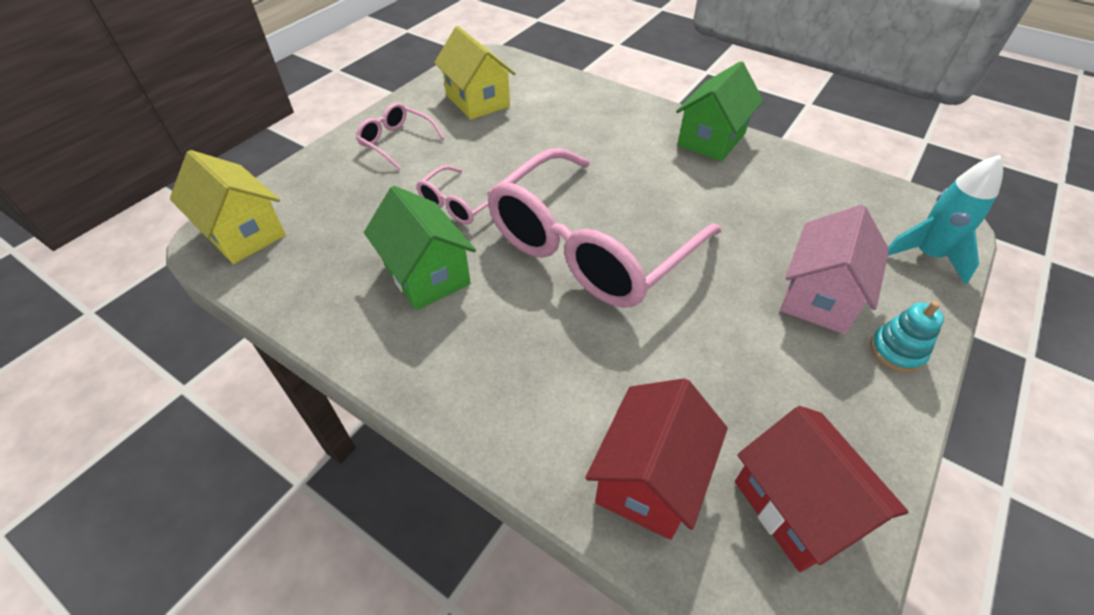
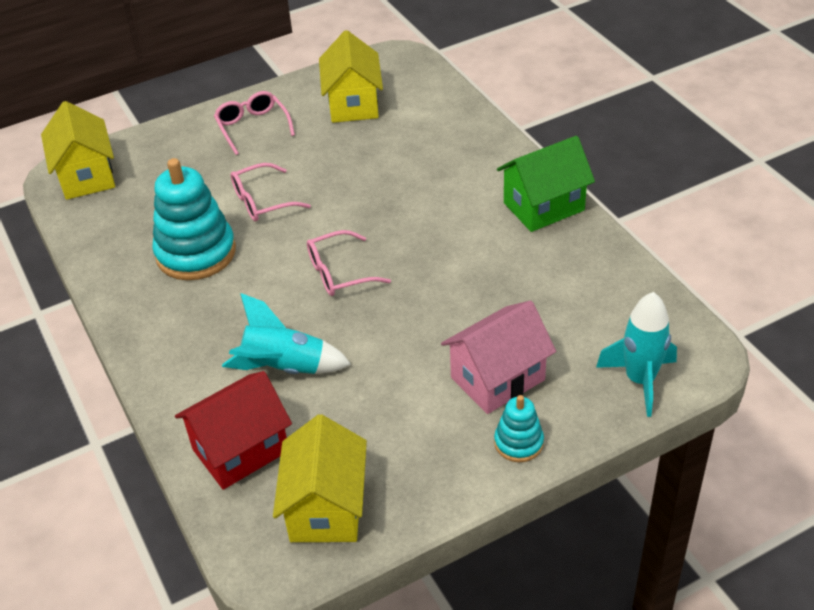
camera: 30 degrees right, 5 degrees down
(427, 274) = (196, 253): green house -> turquoise stacking toy
(589, 248) = (339, 273): pink glasses -> pink glasses, size x0.43
(617, 362) = (285, 368): none -> turquoise rocket
(797, 507) = (326, 508): red house -> yellow house

